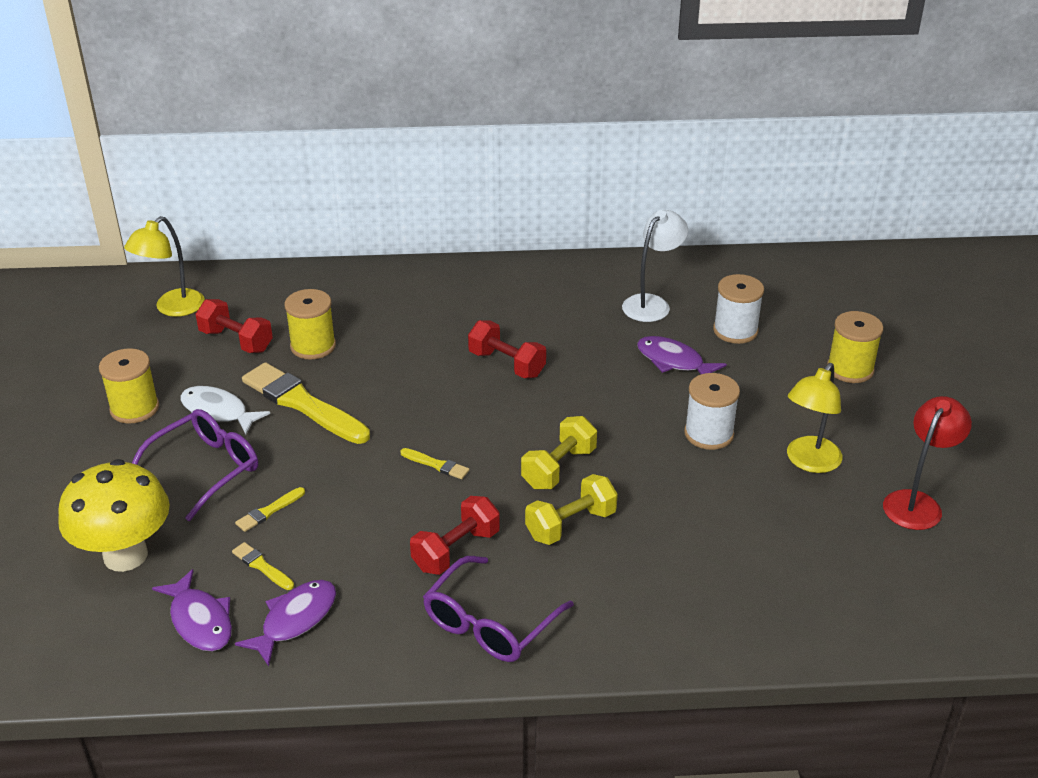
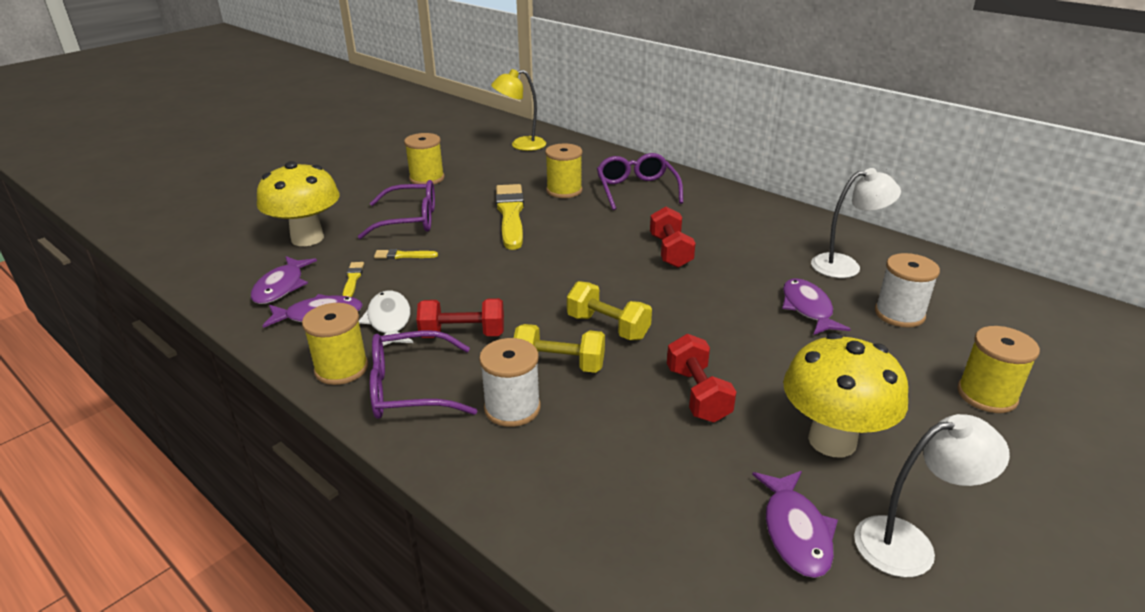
camera: 45 degrees right, 5 degrees down
(217, 412) = (461, 198): white fish -> white fish (389, 321)
(236, 341) = (527, 171): red dumbbell -> red dumbbell (697, 394)
(382, 309) = (636, 190): none -> purple glasses
(404, 649) = (341, 368): none -> yellow spool
(436, 465) = (532, 282): yellow brush -> none
(559, 468) = (608, 327): yellow dumbbell -> yellow dumbbell turned 45 degrees clockwise
(709, 434) = (764, 369): white spool -> white spool (512, 408)
(809, 462) = (832, 440): yellow lamp -> yellow mushroom
(860, 538) = (795, 532): none -> purple fish
(917, 502) = (909, 543): red lamp -> white lamp

